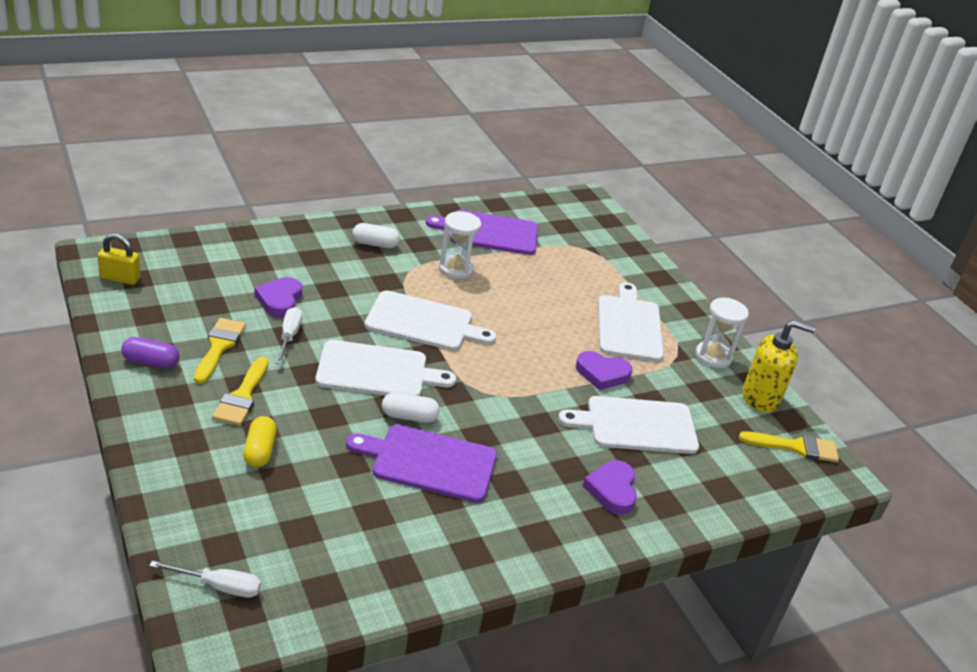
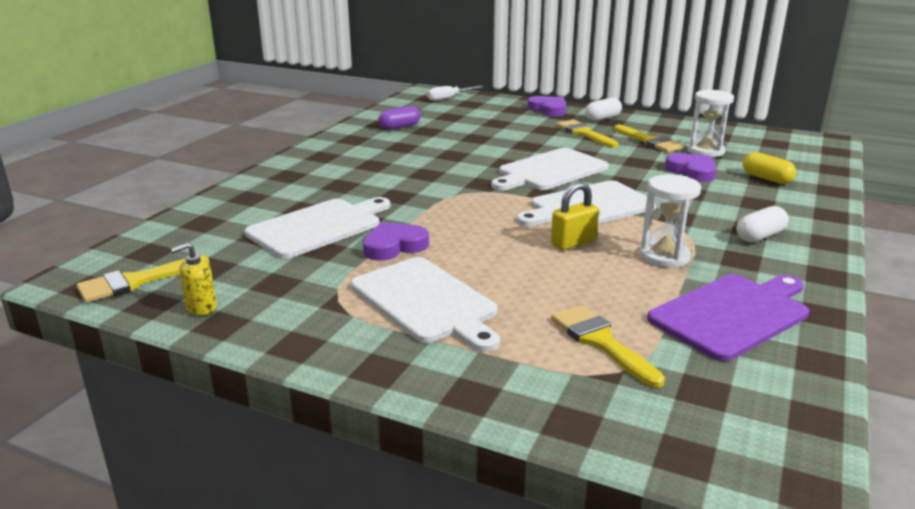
camera: 145 degrees right, 10 degrees down
(120, 278) = (779, 139): yellow padlock -> yellow padlock (573, 243)
(151, 362) = (655, 124): purple capsule -> purple capsule (399, 127)
(259, 451) = (526, 125): yellow capsule -> yellow capsule (766, 178)
(289, 336) = (635, 160): white screwdriver -> none
(409, 417) = (485, 163): white capsule -> white capsule (602, 118)
(429, 462) = (435, 153): purple cutting board -> none
(572, 260) = (601, 342): none -> yellow brush
(612, 490) = (297, 188): purple heart -> purple heart (548, 109)
(713, 356) = (293, 323): white hourglass -> white hourglass (705, 151)
(761, 398) = (201, 308): yellow soap dispenser -> yellow soap dispenser, size x0.52

